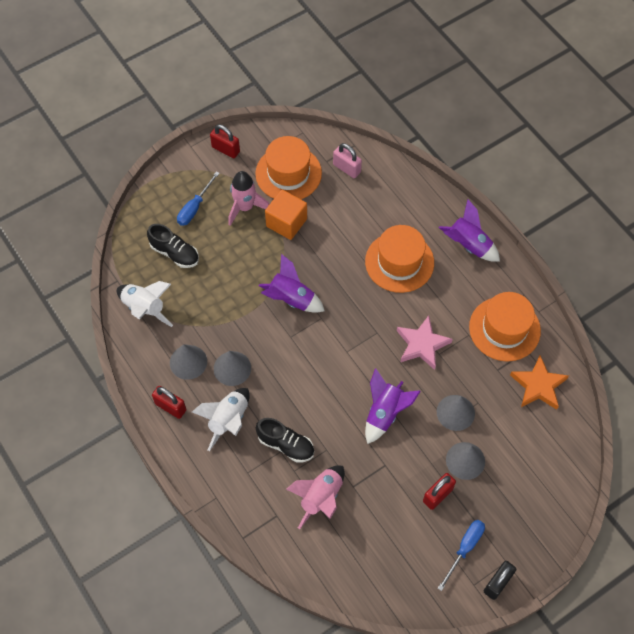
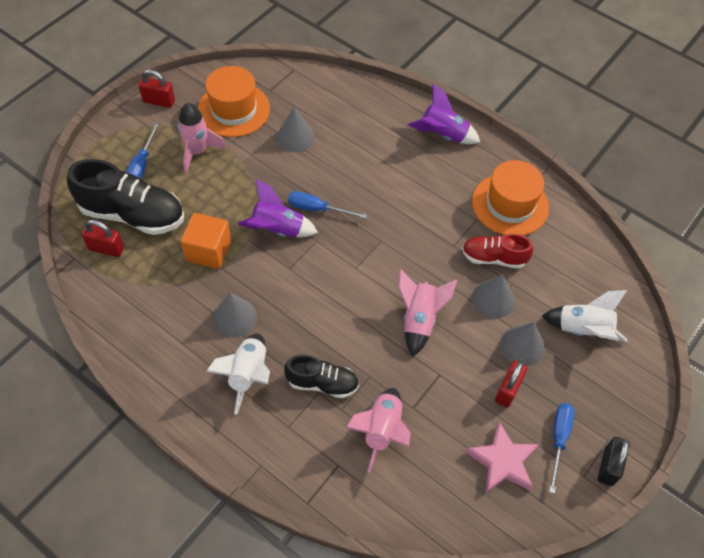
camera: 20 degrees left, 5 degrees down
(144, 308) = (114, 279): white rocket -> white rocket (583, 330)
(170, 407) = (176, 378): red padlock -> red padlock (106, 248)
(175, 253) = (133, 214): black shoe -> black shoe, size x1.72
(188, 362) = (182, 324): grey cone -> grey cone (295, 137)
(286, 222) = (247, 156): orange cube -> orange cube (208, 251)
(331, 288) = (317, 209): none -> blue screwdriver
(347, 168) = (293, 92): pink padlock -> none
(385, 413) = (419, 320): purple rocket -> pink rocket
(399, 262) = (379, 167): orange hat -> none
(422, 344) = (432, 240): pink star -> pink star (502, 461)
(470, 375) = (493, 258): none -> red shoe
(538, 385) = (566, 250): orange star -> none

